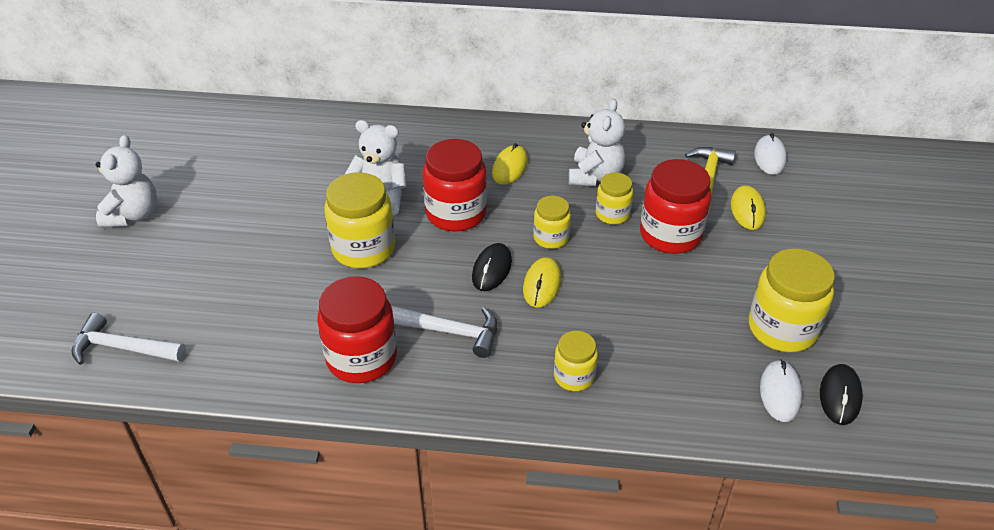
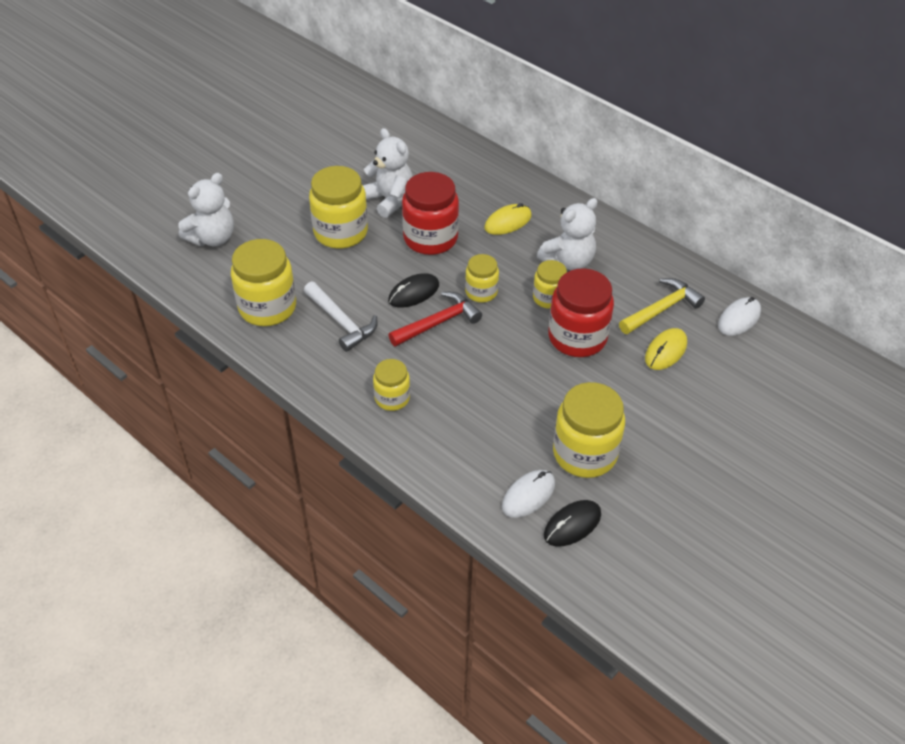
camera: 35 degrees right, 5 degrees up
(123, 348) = (136, 223): white hammer -> none
(133, 215) = (218, 134): white teddy bear -> white teddy bear (212, 238)
(361, 358) = (267, 307): red jar -> yellow jar
(542, 284) = (438, 323): yellow mouse -> red hammer

